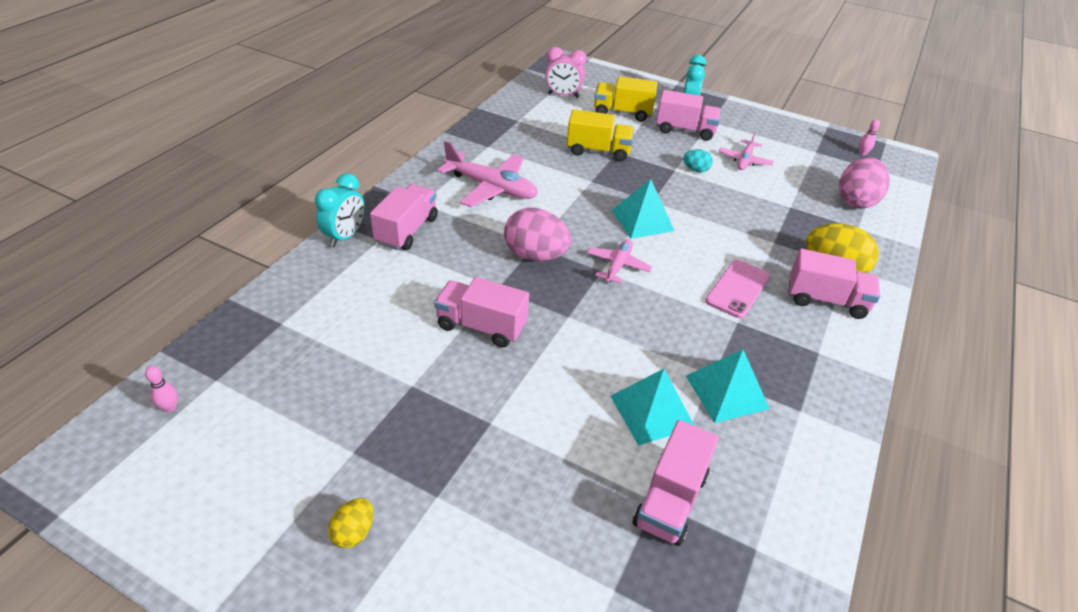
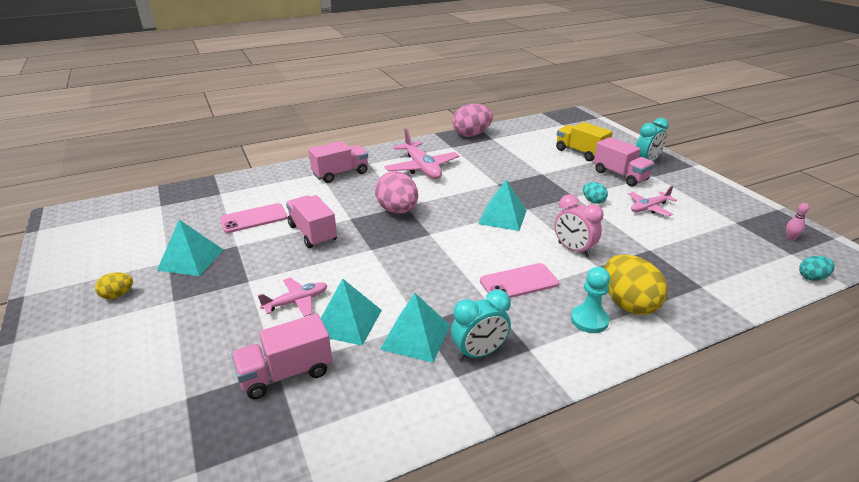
camera: 40 degrees right, 10 degrees down
(170, 407) = (128, 208): pink bowling pin -> none
(345, 236) = (304, 166): turquoise clock -> turquoise clock (479, 353)
(380, 433) = (191, 259): none -> turquoise pyramid
(382, 339) = (254, 218): none -> pink phone
(563, 95) = (547, 133): pink clock -> pink clock (573, 249)
(598, 151) = (527, 169): yellow truck -> none
(618, 265) = (445, 235): pink plane -> pink plane (297, 302)
(826, 300) = (589, 320): pink truck -> turquoise pawn
(855, 201) = (728, 267): pink egg -> pink egg (471, 135)
(909, 187) = (812, 277): none -> turquoise egg

